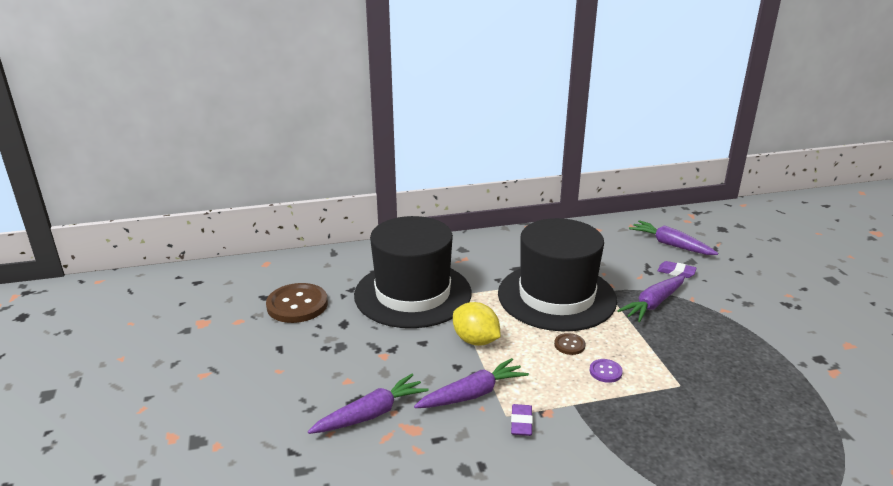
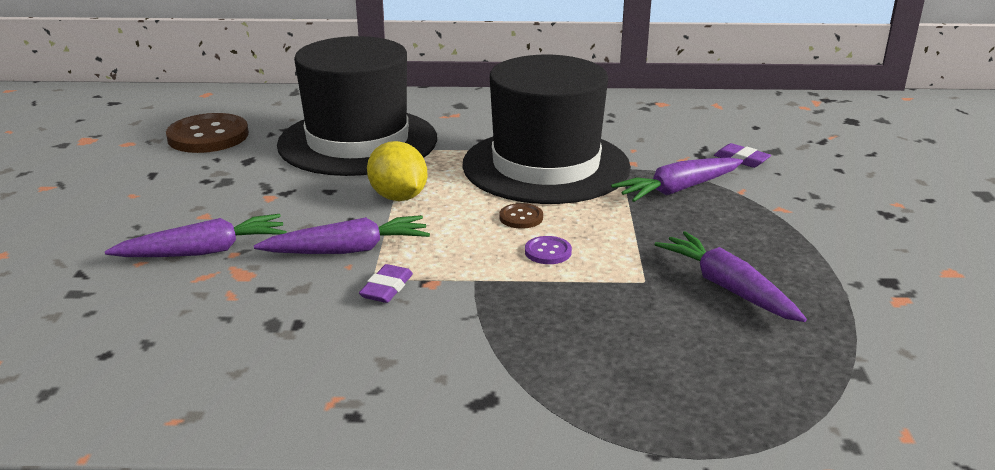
camera: 15 degrees right, 0 degrees up
(671, 245) = (757, 130): purple carrot -> purple carrot (727, 288)

